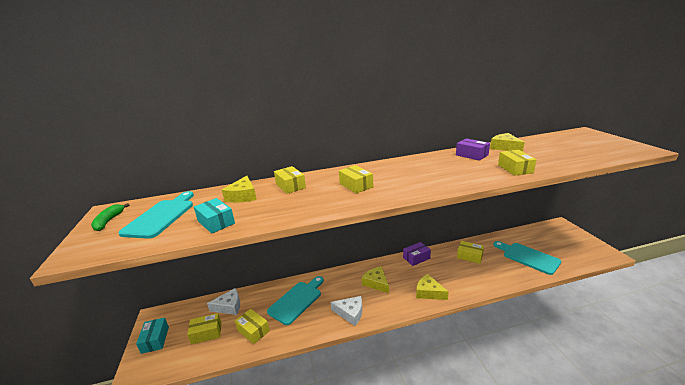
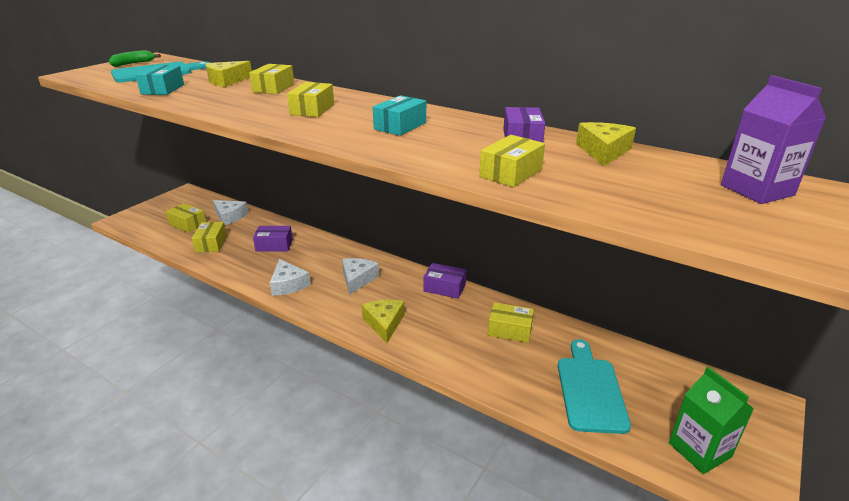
camera: 45 degrees right, 5 degrees up
(155, 340) = (161, 207): turquoise box -> turquoise box (400, 126)
(297, 300) = (274, 245): turquoise cutting board -> purple box
(376, 283) = (358, 279): yellow cheese -> white cheese
(469, 256) = (510, 330): yellow box -> yellow box turned 60 degrees counterclockwise
(568, 140) = (757, 190): none -> purple carton
(579, 252) = (699, 450): none -> green carton

